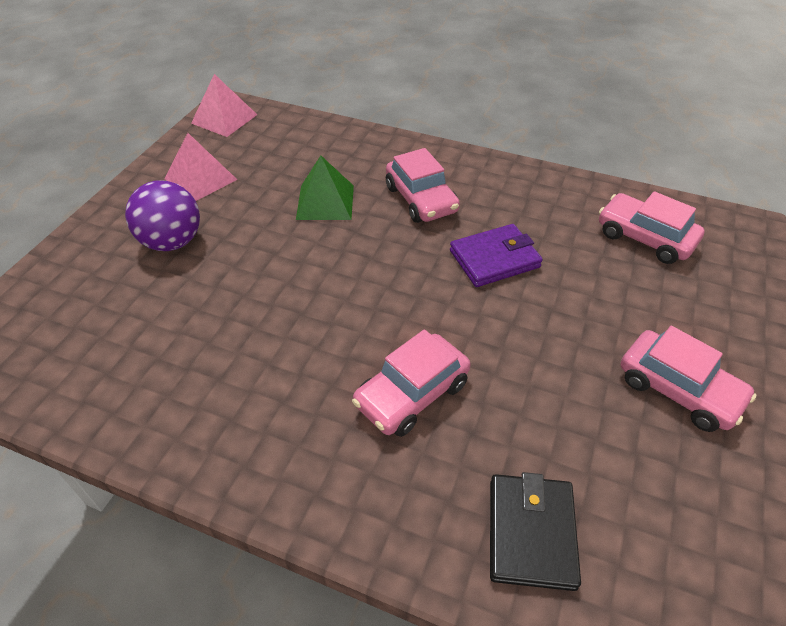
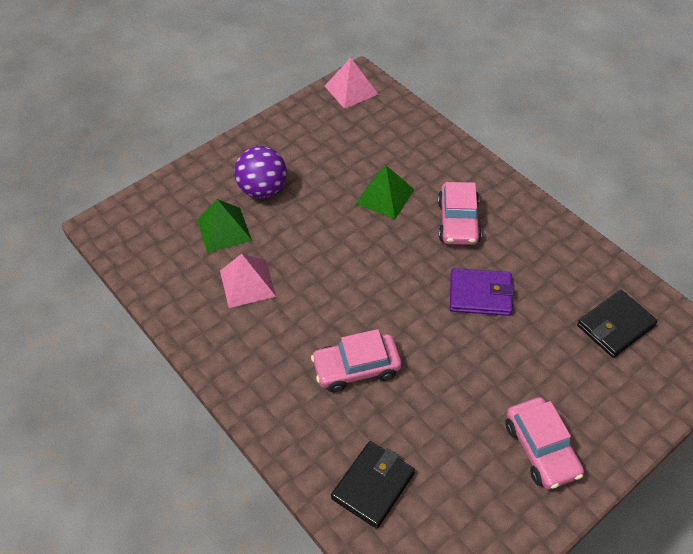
camera: 30 degrees right, 5 degrees up
(142, 302) = (223, 230): none -> green pyramid
(200, 179) = (306, 142): pink pyramid -> pink pyramid (247, 283)
(645, 238) = (615, 326): pink car -> black wallet

